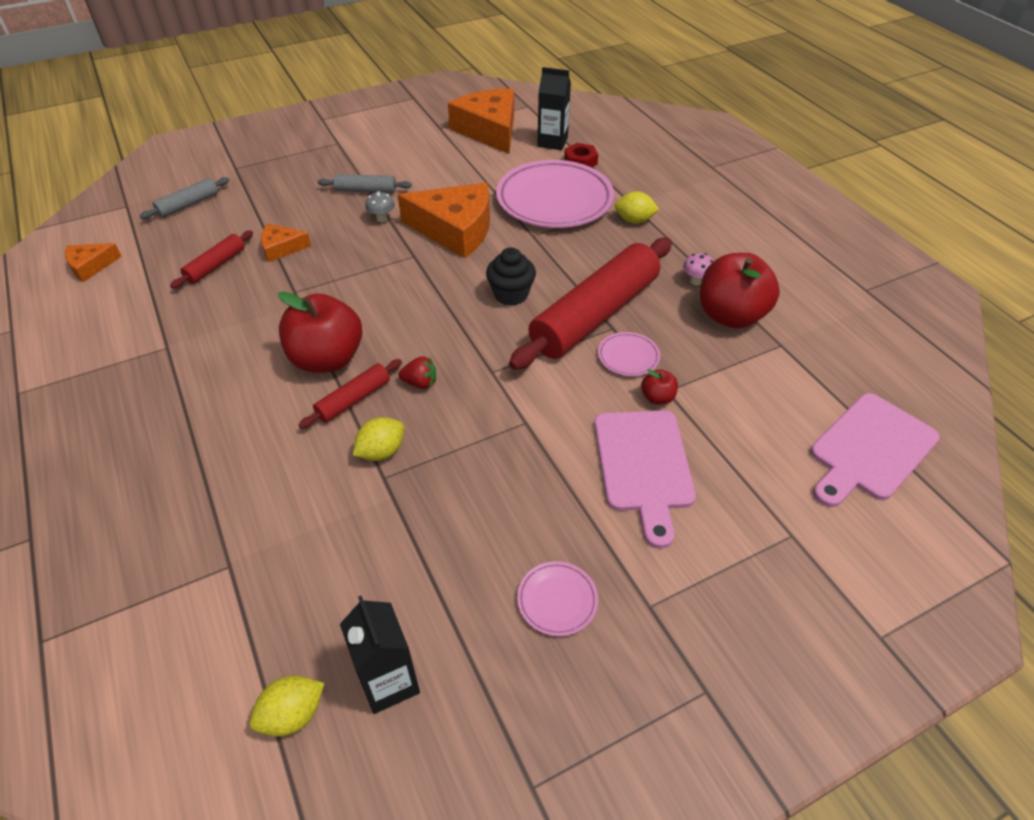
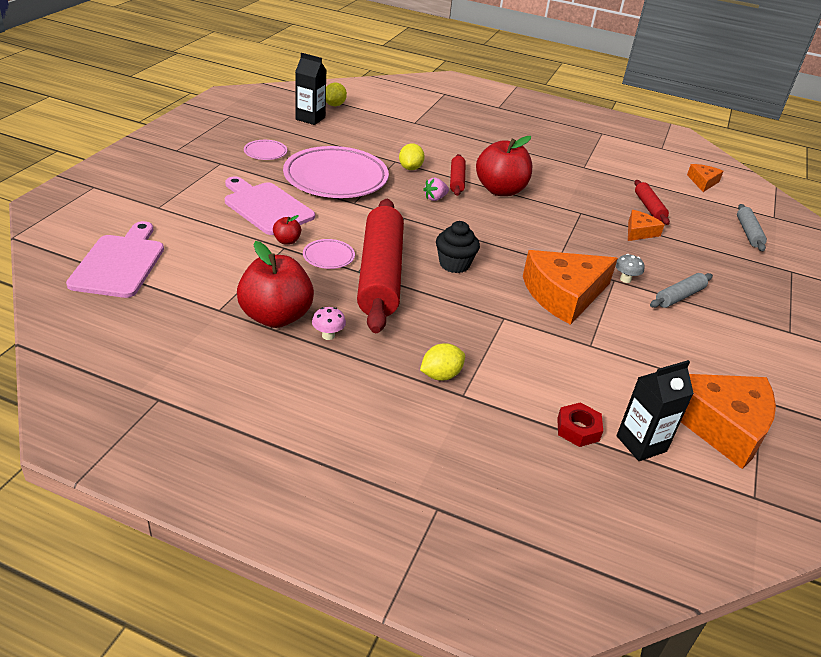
camera: 135 degrees right, 10 degrees down
(420, 383) = (435, 198): red strawberry -> pink strawberry
(554, 200) = (534, 362): pink plate -> pink plate (336, 178)

